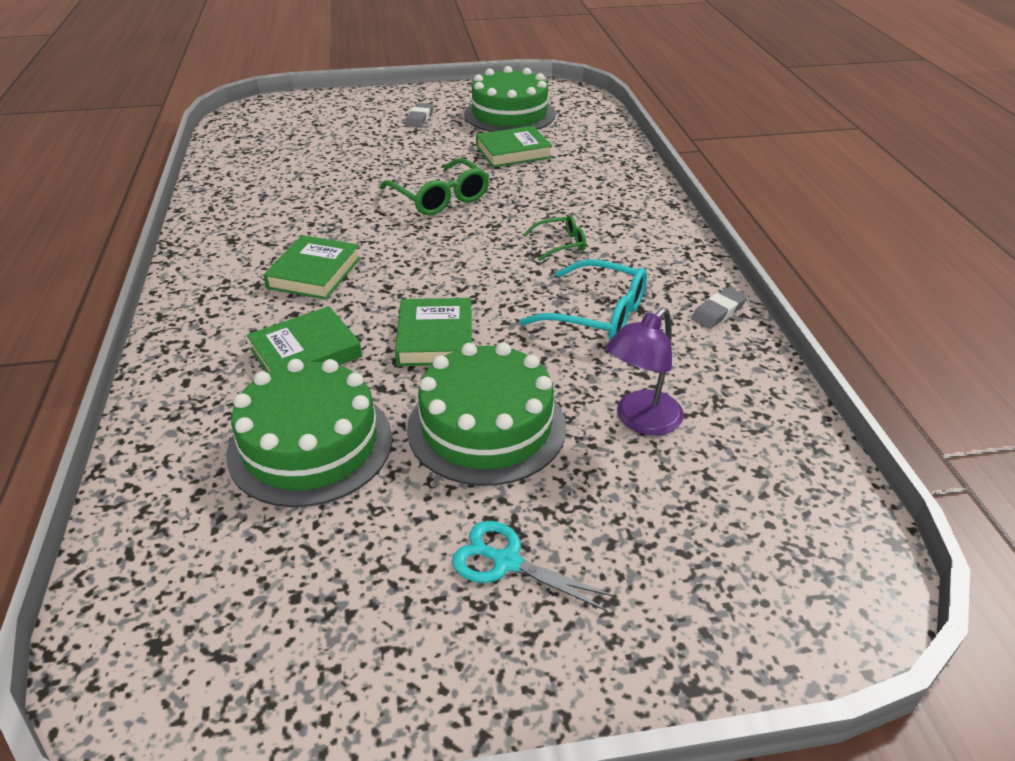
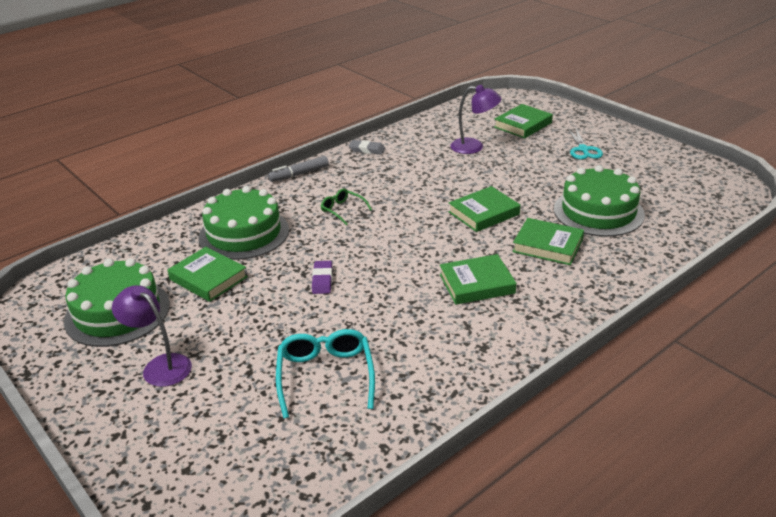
camera: 120 degrees left, 5 degrees down
(419, 118) = (160, 366): grey eraser -> purple lamp
(439, 197) = (322, 280): green glasses -> purple eraser
(486, 426) = (525, 176): green cake -> green cake (244, 233)
(596, 314) = (406, 178): turquoise glasses -> turquoise glasses (325, 376)
(684, 241) = (299, 174): none -> grey marker
(688, 536) = (523, 125): none -> green book

